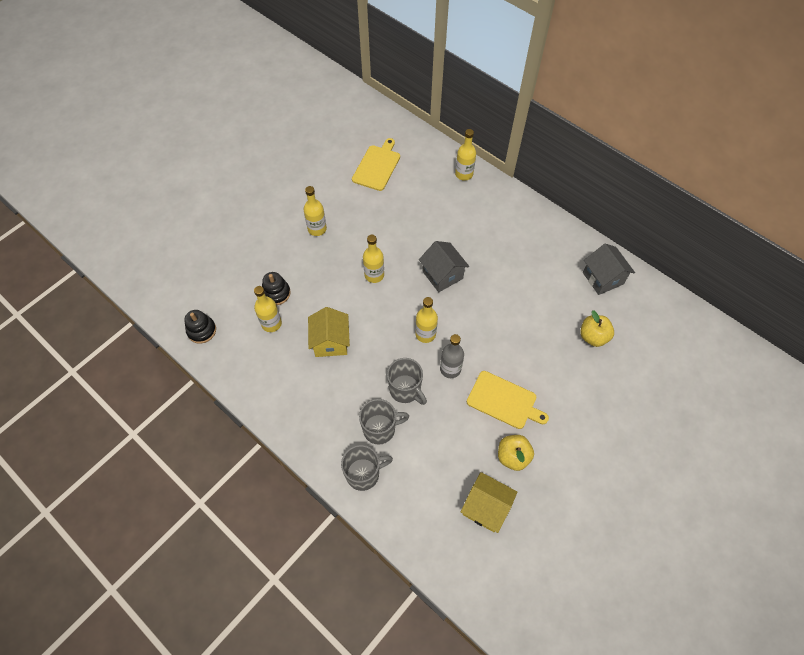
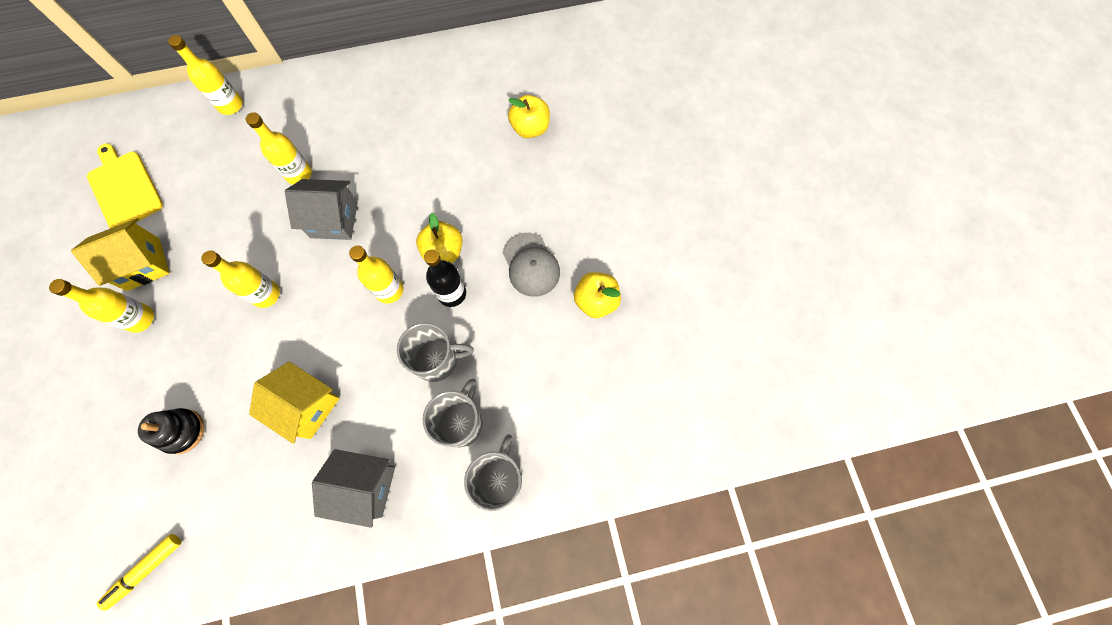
camera: 55 degrees left, 10 degrees up
(201, 330) = (145, 570): black stacking toy -> yellow marker
(271, 323) = (219, 466): yellow bottle -> yellow bottle (299, 174)
(450, 369) = (452, 293): grey bottle -> black bottle
(471, 346) = (443, 251): none -> yellow apple
(485, 507) = (629, 369): yellow house -> yellow house (143, 264)
(504, 401) = (531, 265): yellow cutting board -> grey cap
(602, 278) = (476, 70): grey house -> grey house (365, 487)

